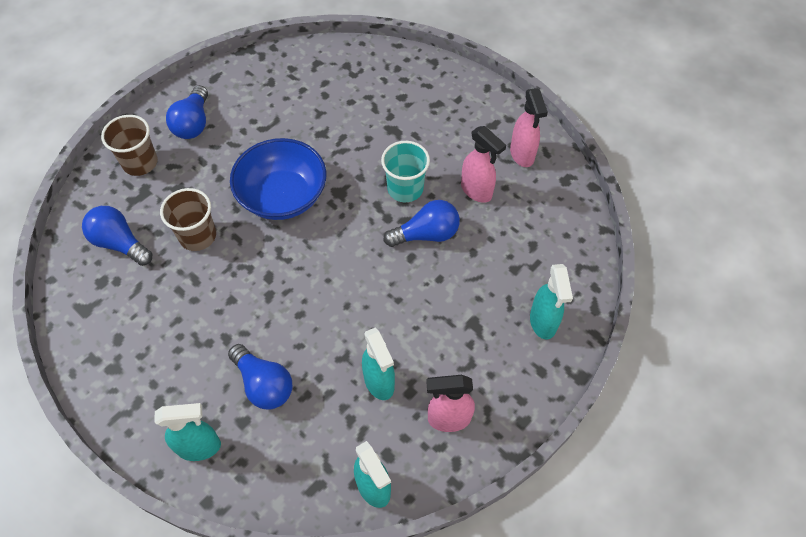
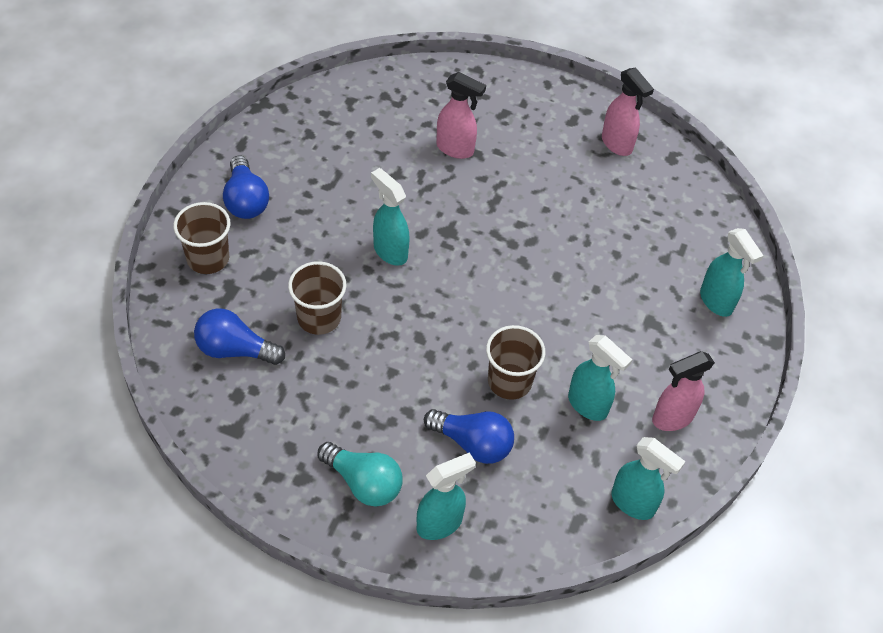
camera: 25 degrees left, 5 degrees down
(158, 389) = (364, 483): none -> turquoise light bulb
(283, 196) = (390, 251): blue bowl -> turquoise spray bottle
(323, 339) = (509, 381): none -> brown cup
(405, 188) = (516, 209): turquoise cup -> none
(426, 234) = (561, 249): blue light bulb -> none
(476, 191) = (590, 192): pink spray bottle -> pink spray bottle (455, 149)

